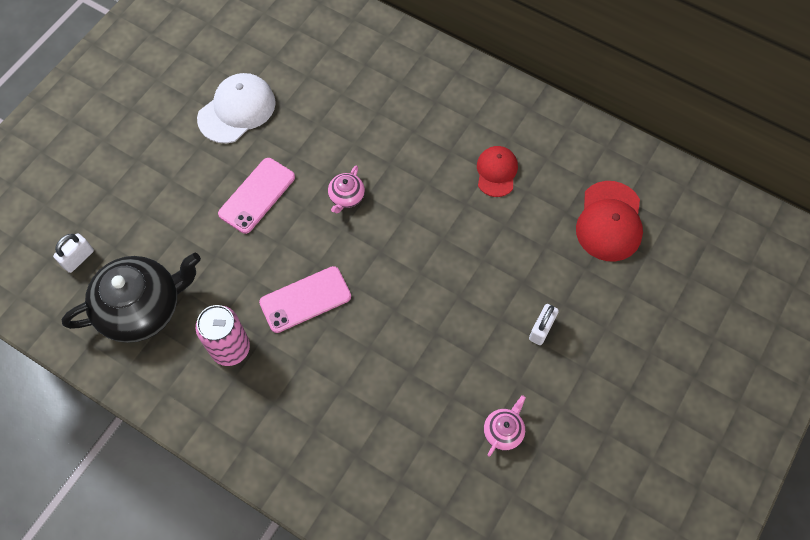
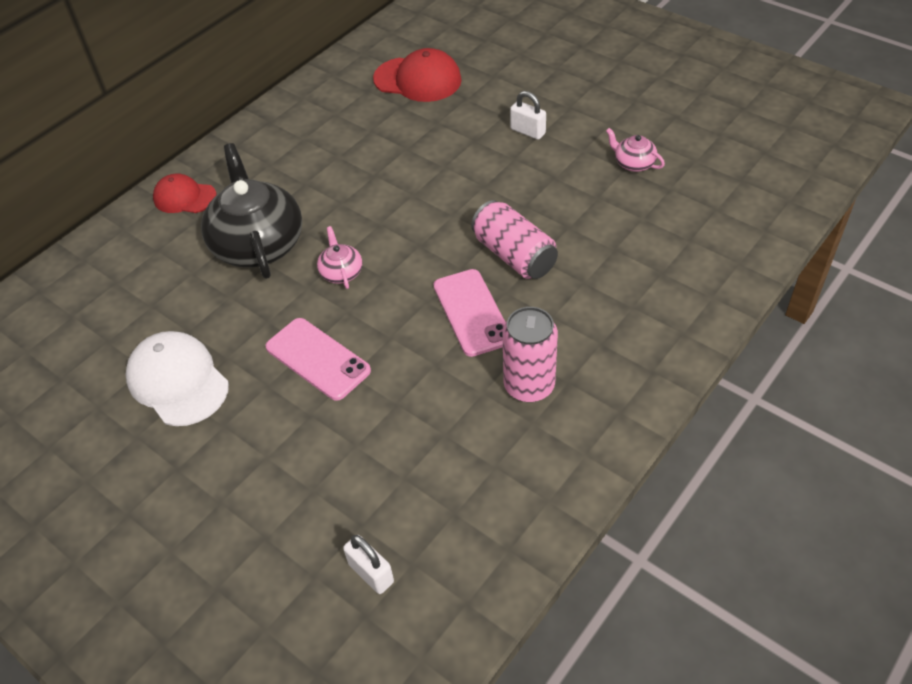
camera: 80 degrees left, 15 degrees down
(142, 308) = (461, 486): black teapot -> black teapot (258, 244)
(346, 196) = (341, 272): pink teapot -> pink teapot turned 135 degrees counterclockwise
(372, 328) = (514, 255): none -> pink can
(496, 172) = (341, 150): red cap -> red cap (184, 197)

